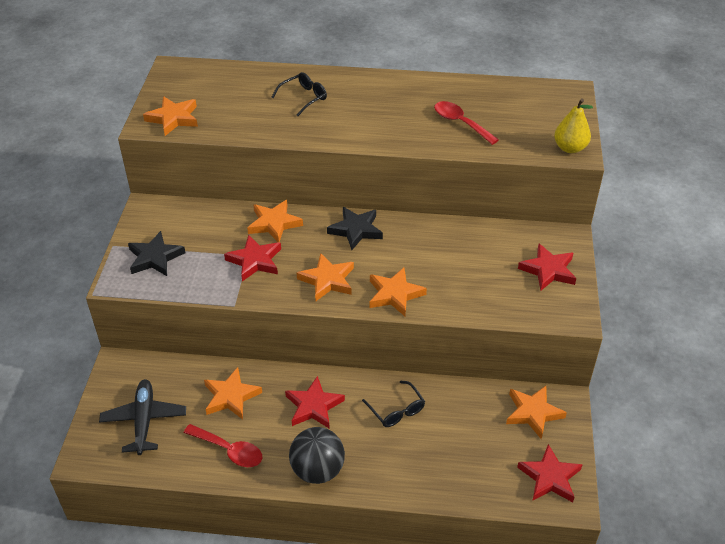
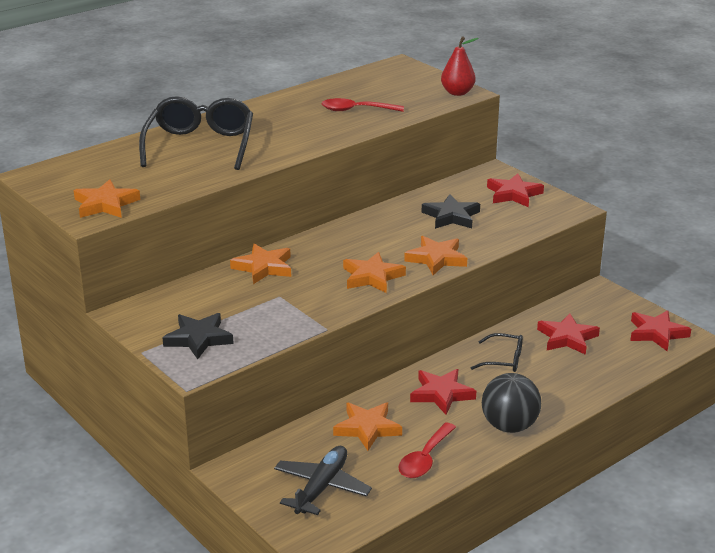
camera: 45 degrees left, 15 degrees down
(144, 420) = (322, 487): black plane -> black plane turned 75 degrees clockwise
(229, 450) = (425, 459): red spoon -> red spoon turned 135 degrees clockwise
(255, 261) = (292, 296): red star -> red star (567, 338)
(303, 98) = (200, 146): black glasses -> black glasses, size x2.01
(356, 230) = (338, 239): black star -> black star (451, 216)
(533, 413) = (591, 307): orange star -> none
(570, 148) = (457, 93): yellow pear -> red pear

